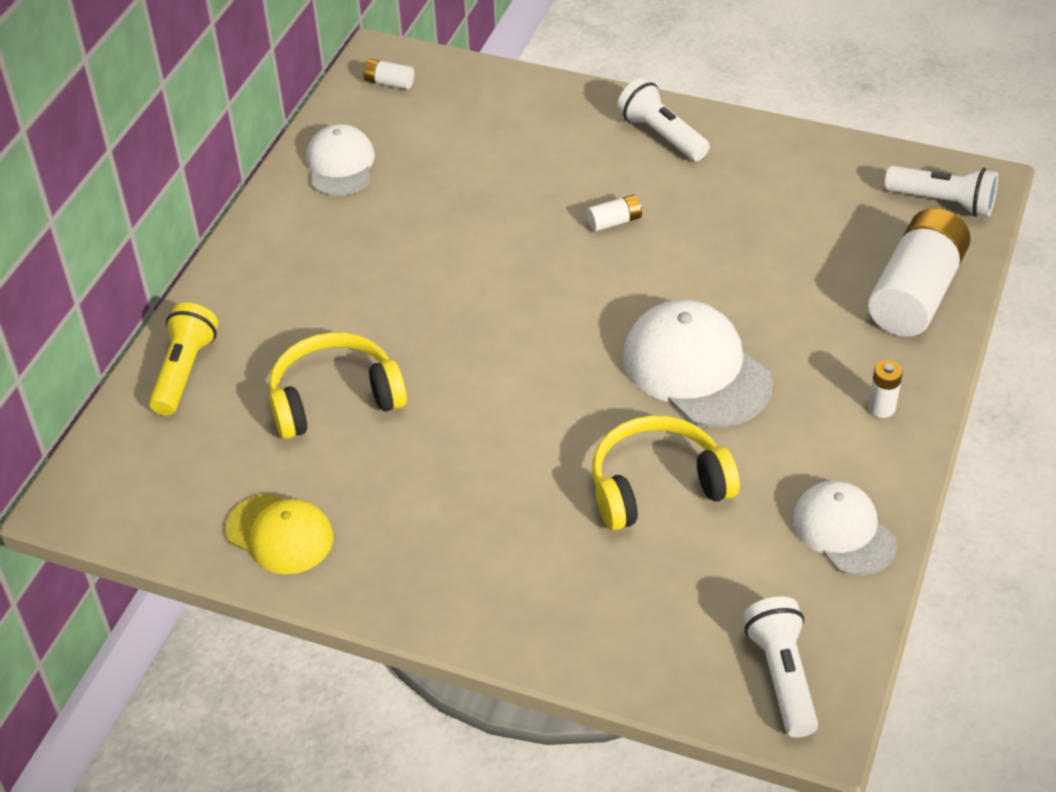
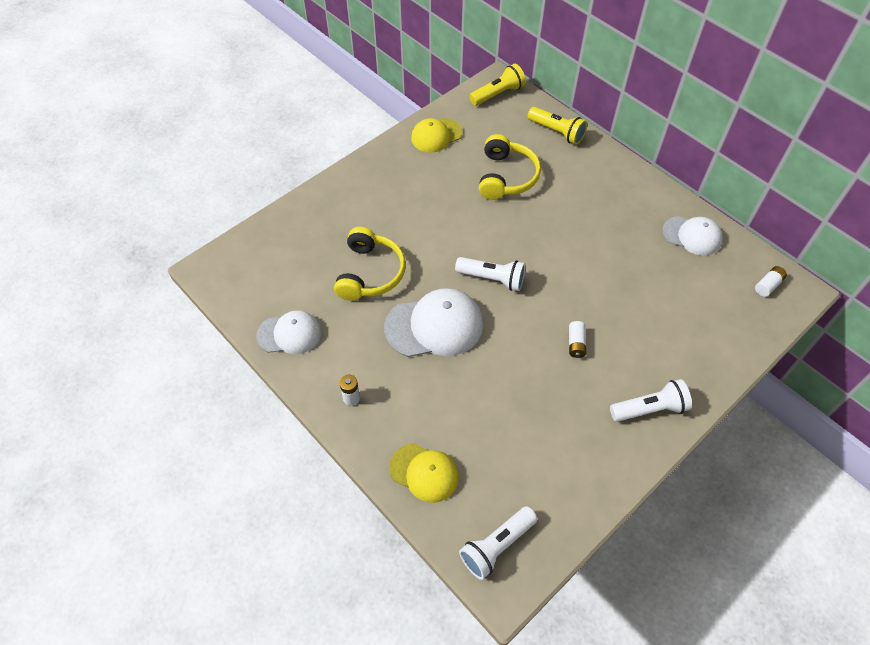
camera: 115 degrees right, 10 degrees up
(113, 487) = (498, 94): none -> yellow flashlight
(782, 676) = (236, 268): white flashlight -> white flashlight (492, 279)
(916, 293) = (424, 472): white battery -> yellow cap

